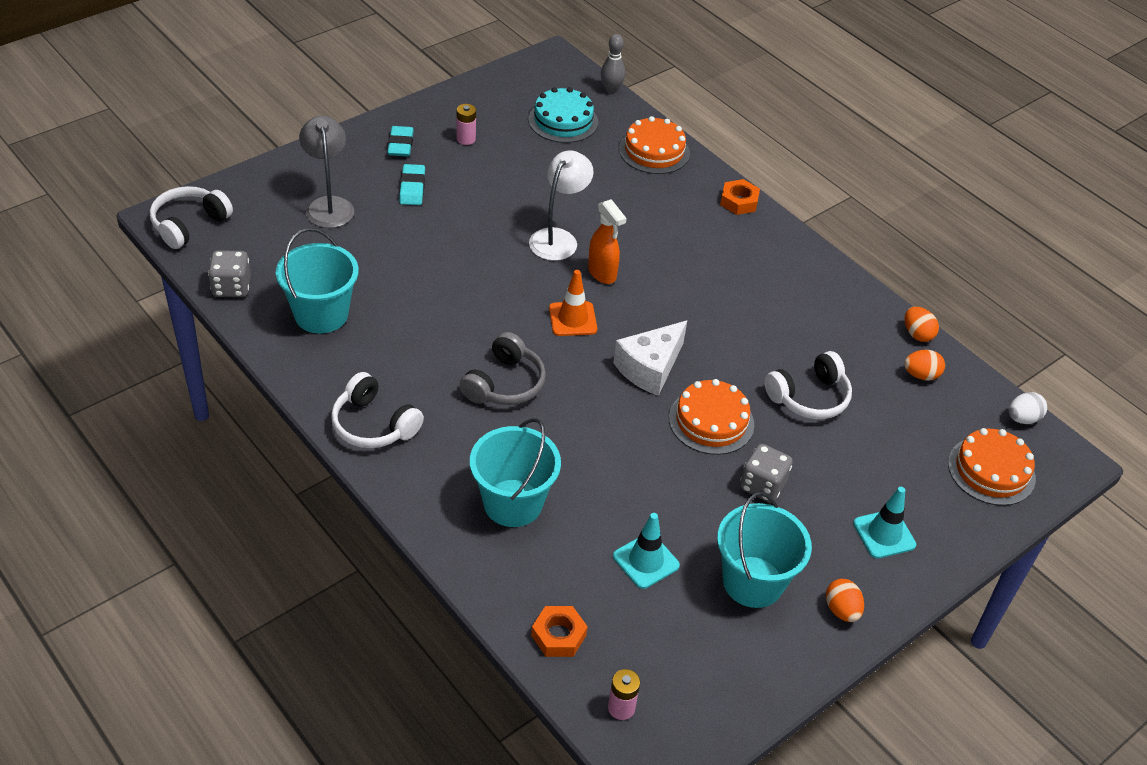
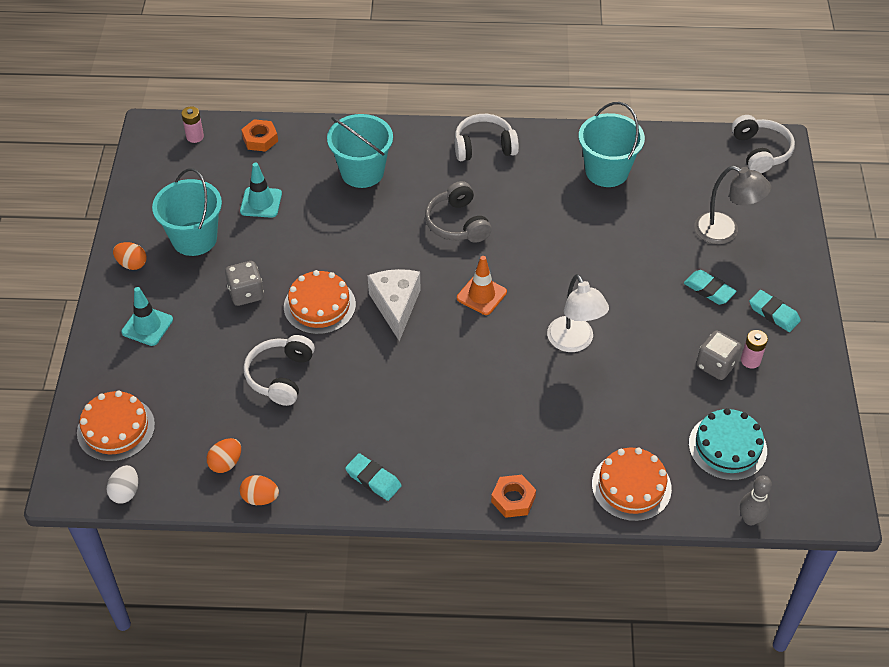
camera: 135 degrees right, 5 degrees up
(231, 287) = (672, 143): grey dice -> grey dice (716, 365)
(602, 274) = (511, 343): orange spray bottle -> none
(819, 281) = (373, 479): none -> turquoise eraser

